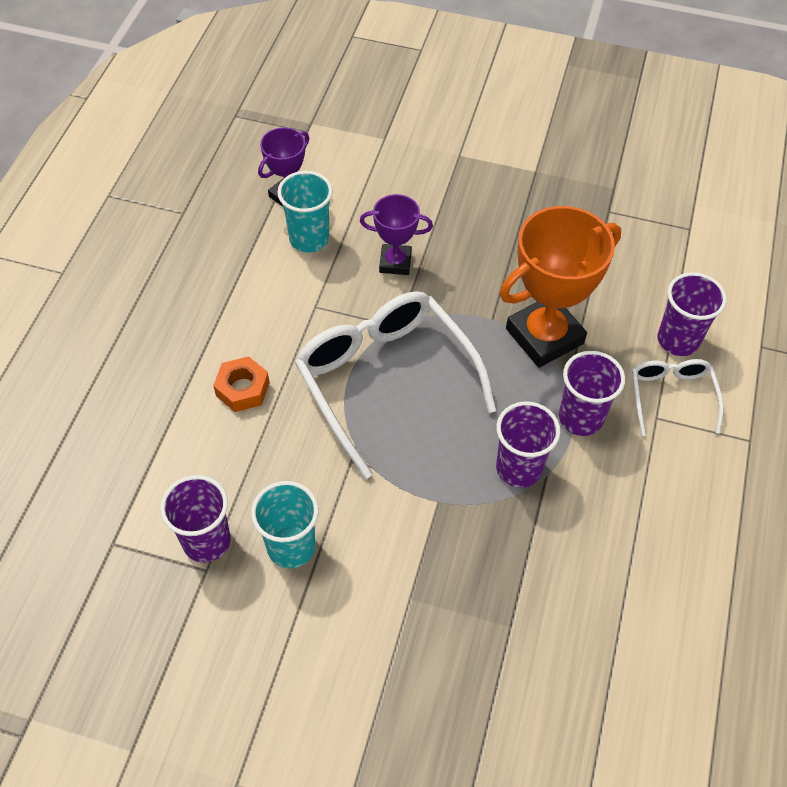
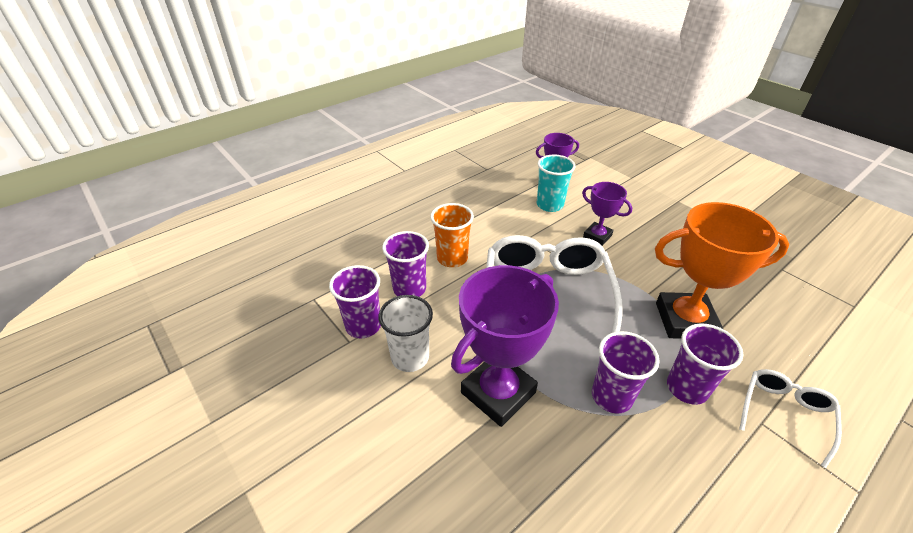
camera: 35 degrees right, 15 degrees down
(243, 389) = (452, 258): orange nut -> orange cup
(291, 547) = (410, 357): turquoise cup -> white cup
(410, 530) = (498, 393): none -> purple trophy
(678, 340) = (810, 375): purple cup -> purple cup (409, 289)

